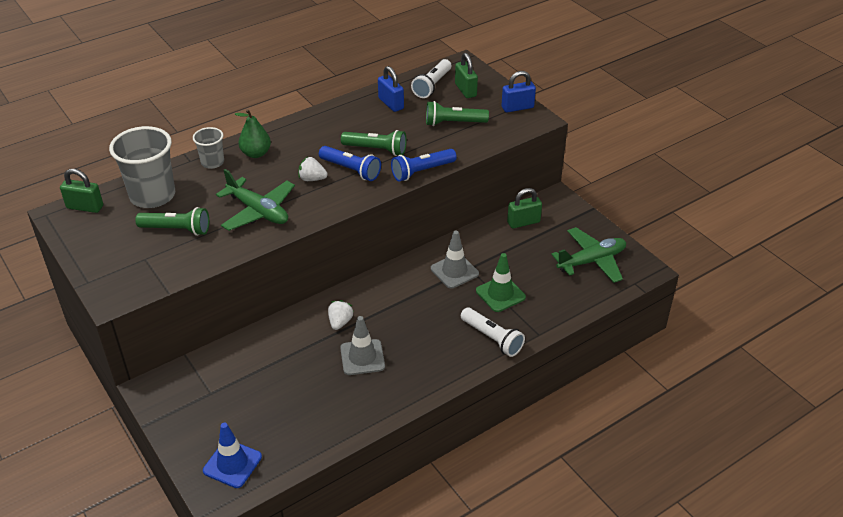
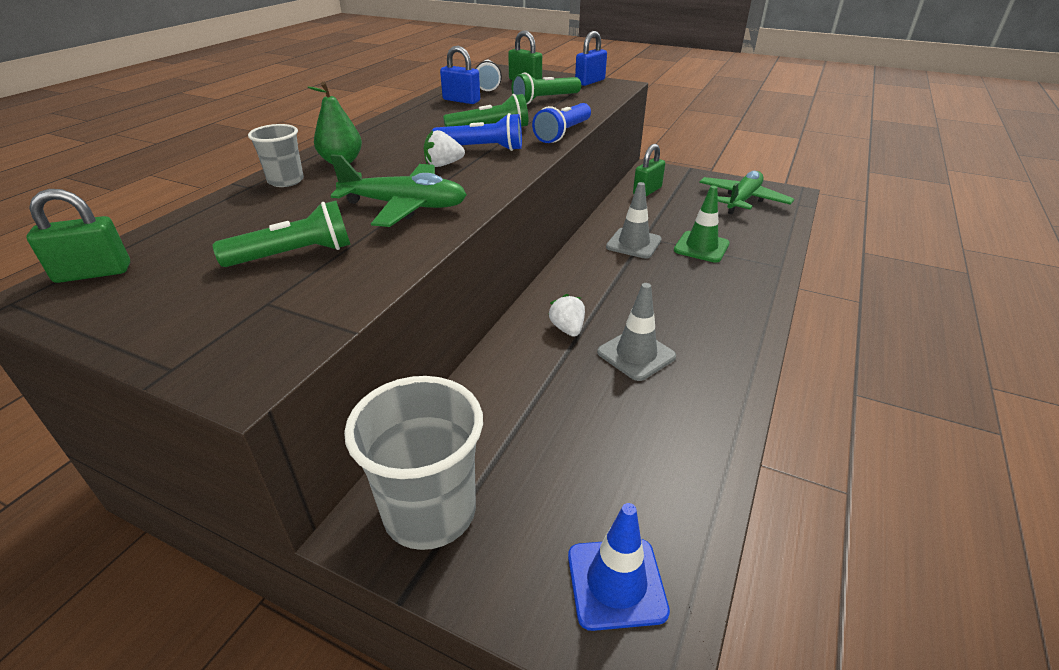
camera: 30 degrees left, 5 degrees down
(152, 196) = (217, 231): grey cup -> grey cup (430, 512)
(492, 338) = (745, 285): white flashlight -> none

